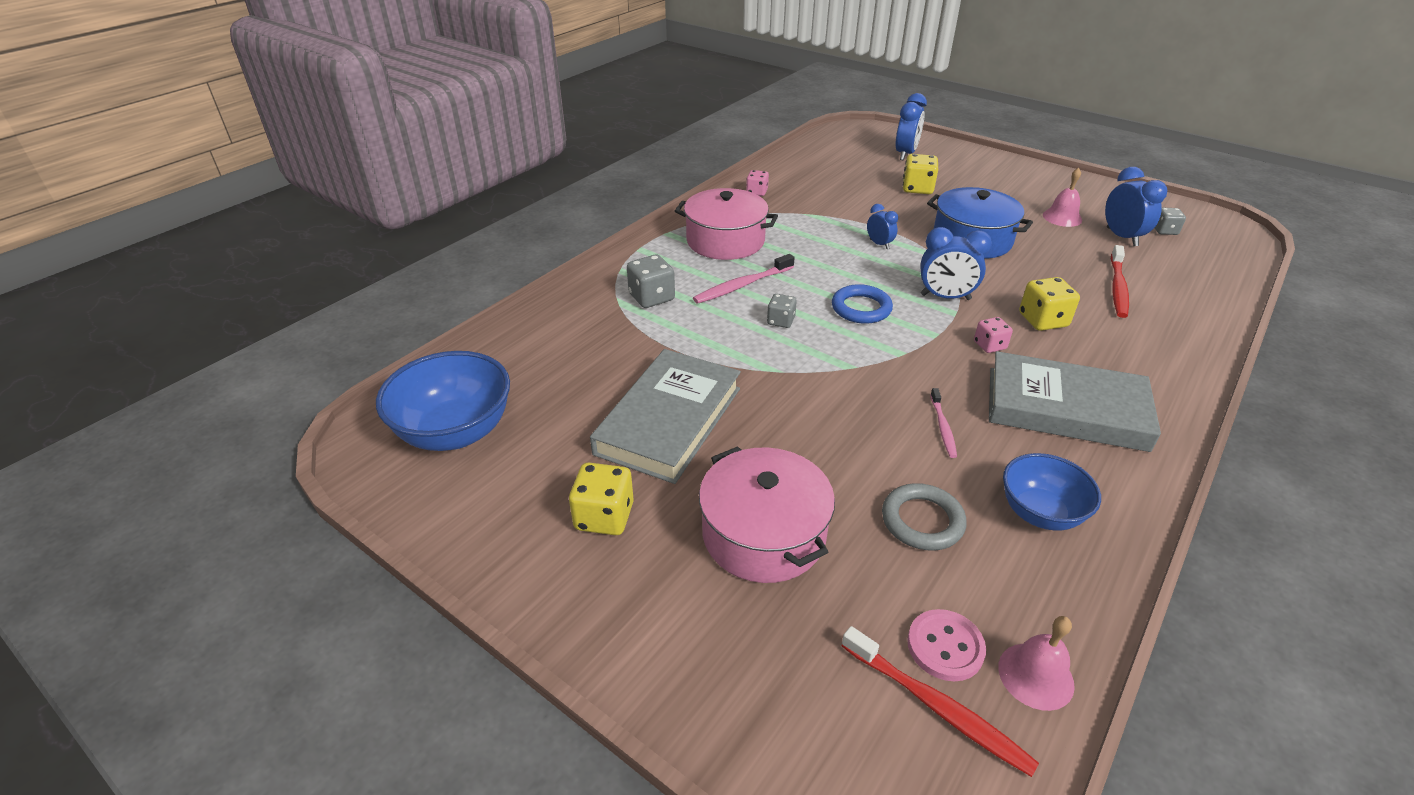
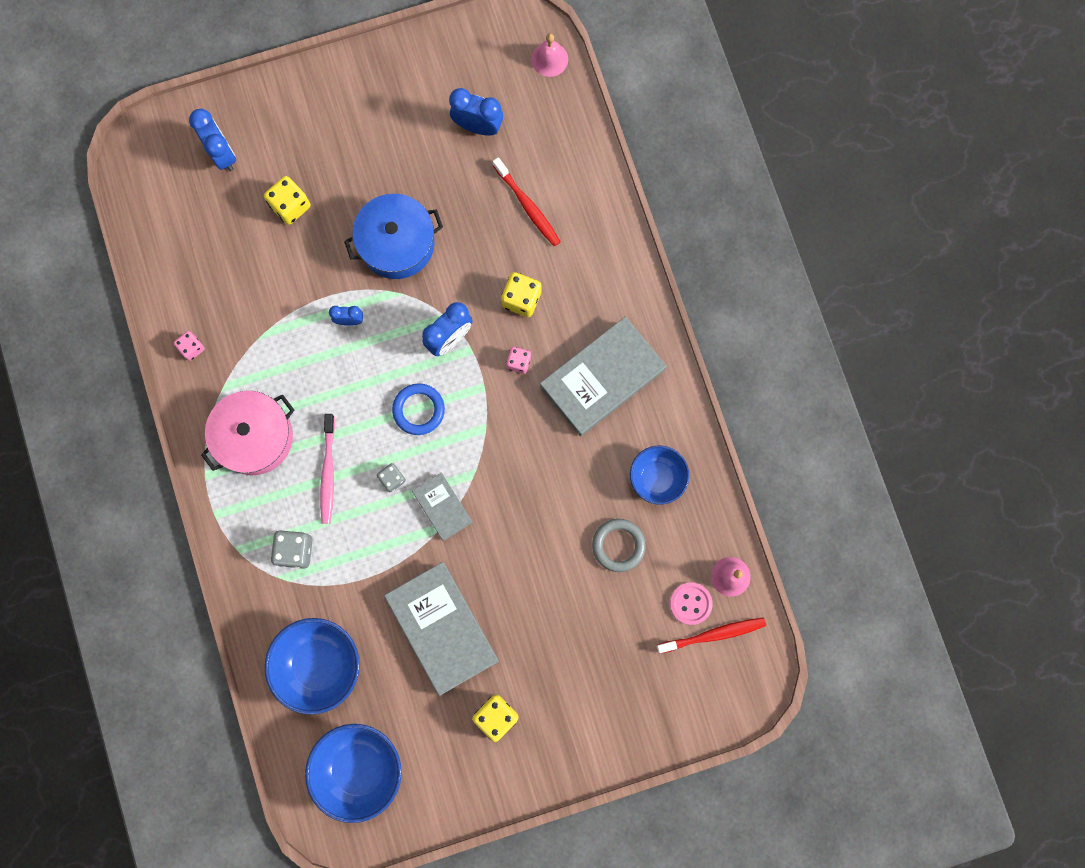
camera: 55 degrees left, 40 degrees up
(552, 356) = (319, 665): none -> blue bowl
(763, 534) = (568, 638): pink pot -> none
(793, 362) = (442, 507): none -> grey book
(942, 427) = (564, 467): pink toothbrush -> none
(1062, 217) = (420, 138): pink bell -> pink bell (549, 59)
(1164, 231) = (494, 84): grey dice -> none

